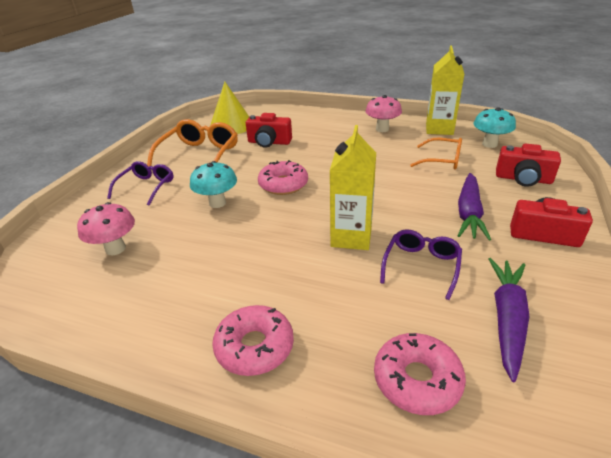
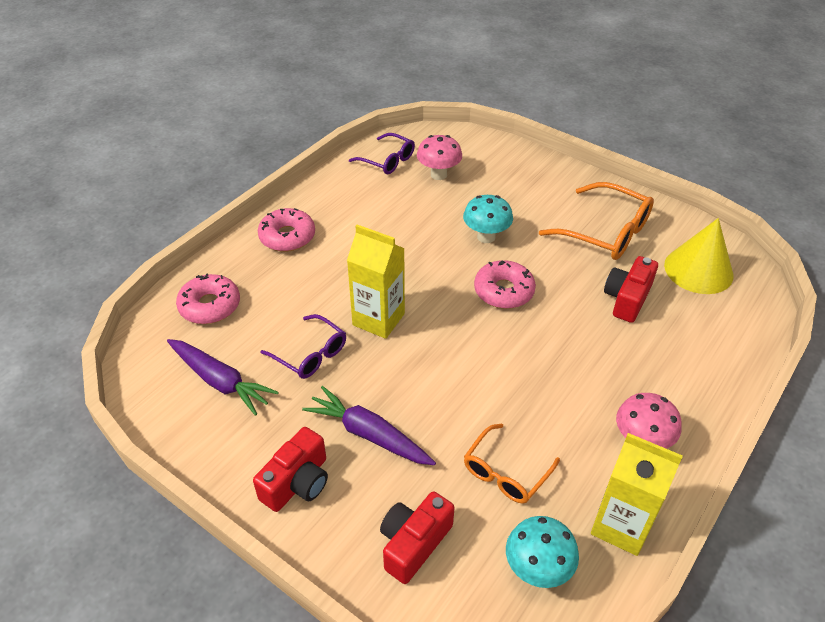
camera: 105 degrees right, 10 degrees up
(146, 187) = (541, 191): purple glasses -> purple glasses (388, 160)

